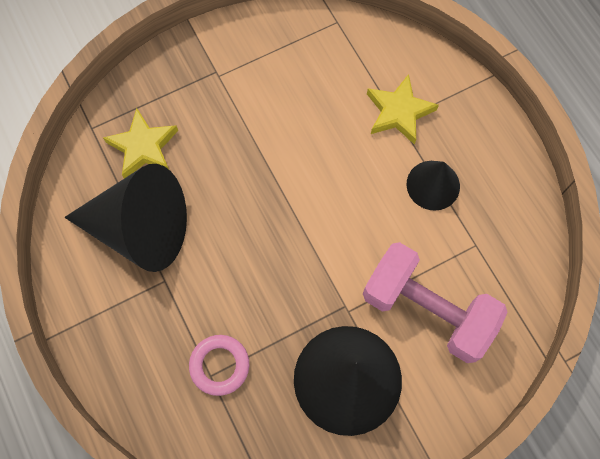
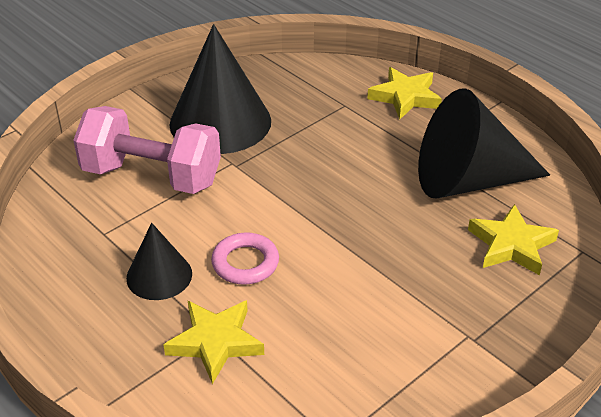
camera: 165 degrees right, 30 degrees down
(141, 372) = (405, 97): none -> yellow star
(219, 365) = (339, 111): pink ring -> pink ring (245, 263)

